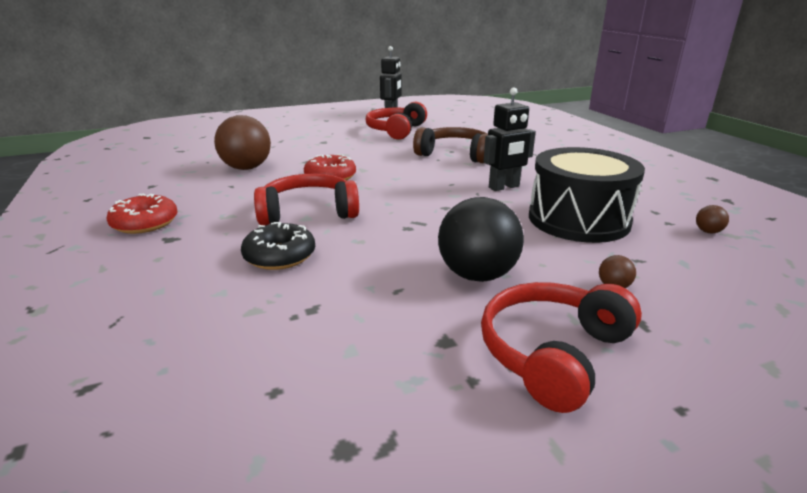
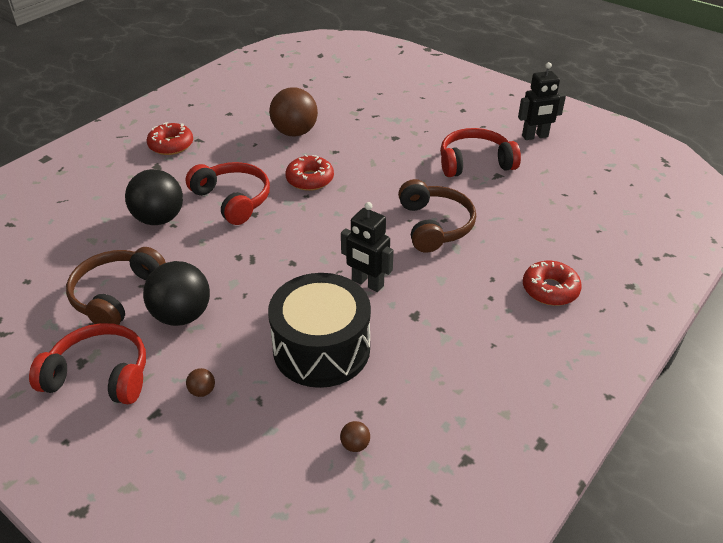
camera: 60 degrees right, 15 degrees up
(280, 256) = (159, 219): black donut -> black ball
(398, 311) = (116, 295): none -> brown headphones
(559, 144) = (550, 289): none -> red donut

